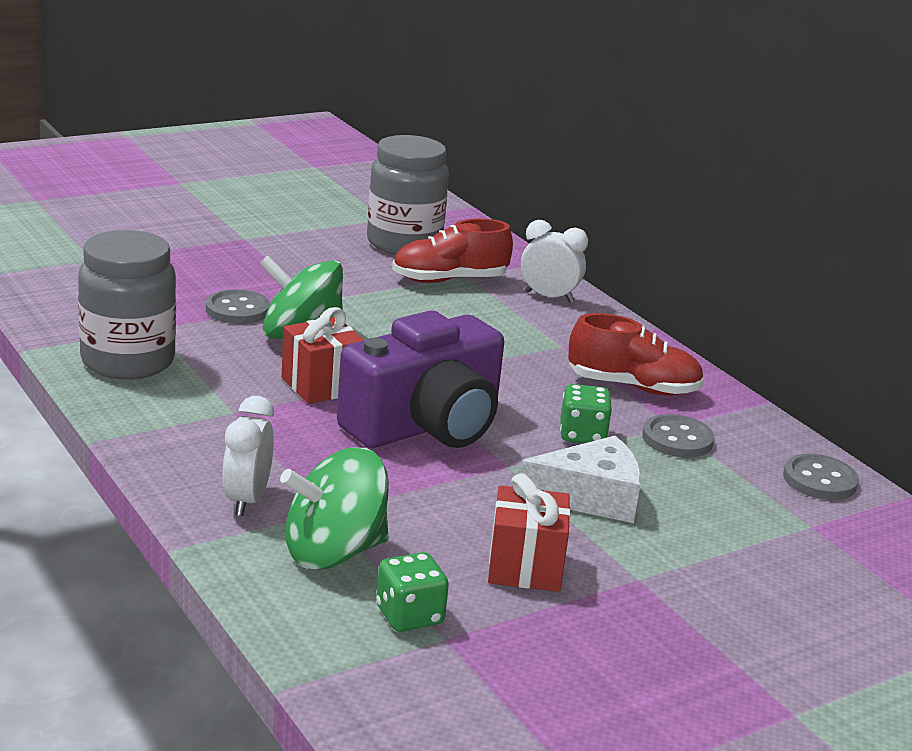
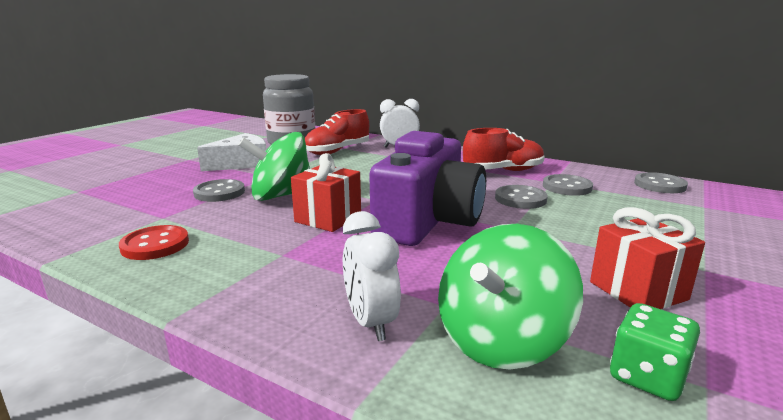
camera: 25 degrees left, 5 degrees down
(128, 361) = (155, 245): grey jar -> red button
(582, 435) = (520, 199): green dice -> grey button
(590, 497) = (585, 230): white cheese -> white cheese (241, 163)

